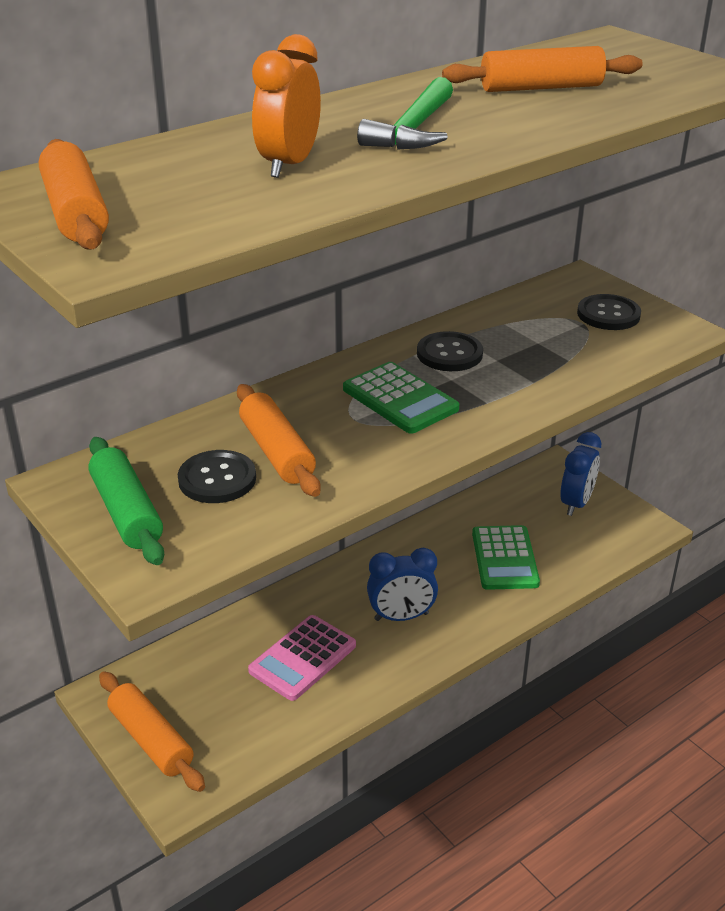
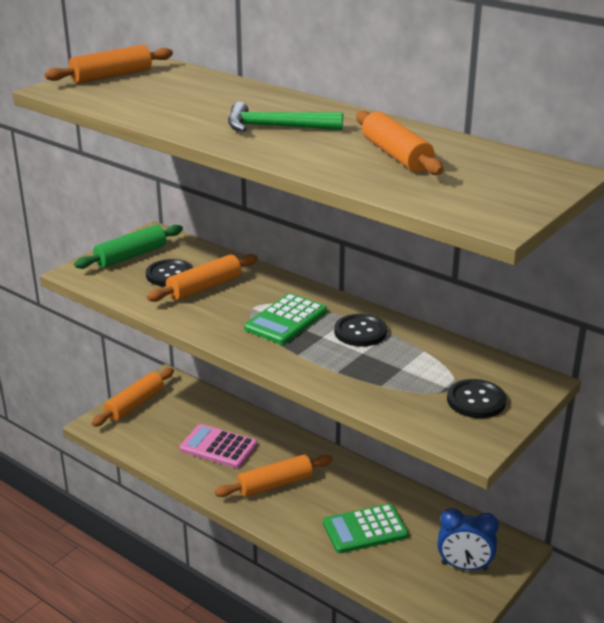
camera: 75 degrees right, 5 degrees down
(289, 165) = (196, 106): orange clock -> none
(401, 616) = (275, 484): blue clock -> orange rolling pin

